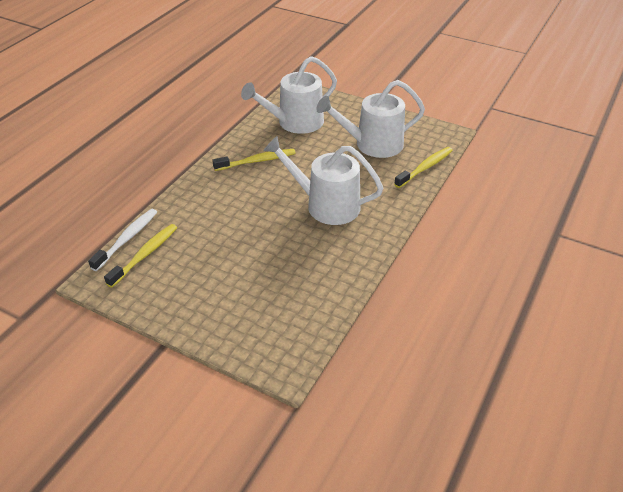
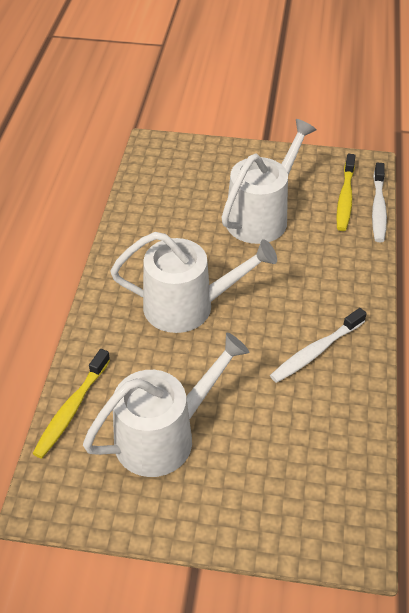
camera: 160 degrees right, 5 degrees up
(257, 161) = (316, 351): yellow toothbrush -> white toothbrush
(295, 122) = (308, 450): white watering can -> white watering can (261, 216)

